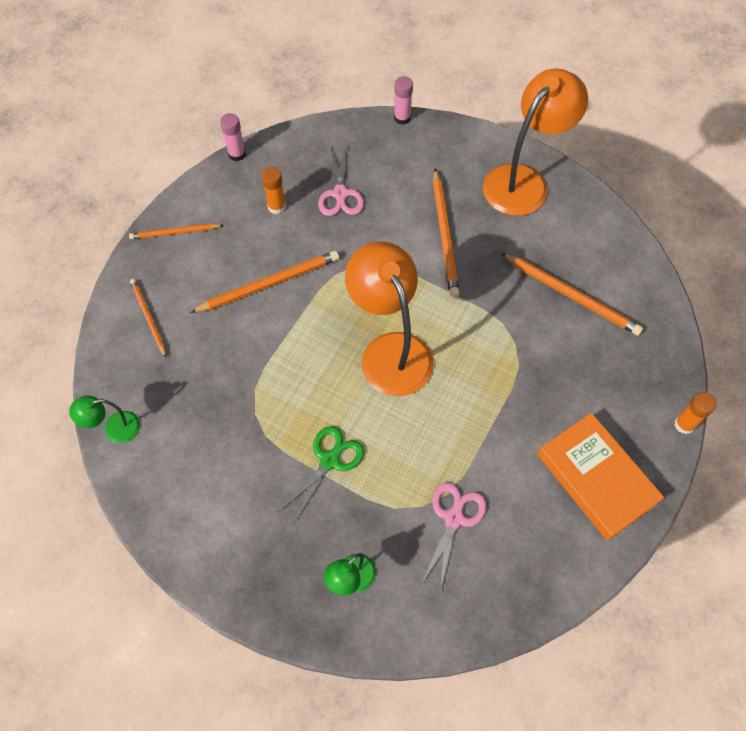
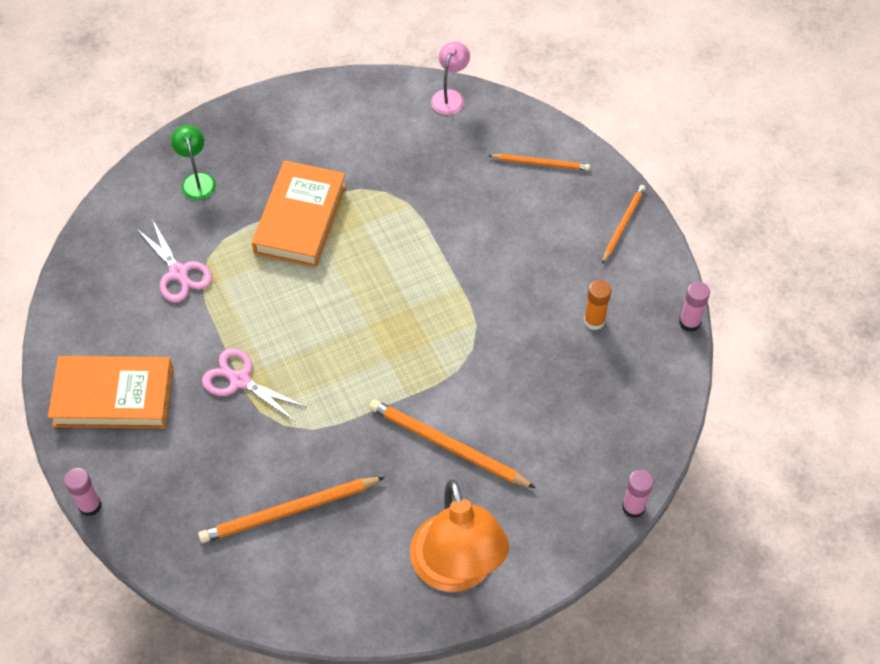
camera: 125 degrees right, 5 degrees down
(114, 429) = (450, 96): green lamp -> pink lamp
(269, 284) = (506, 267): orange pencil -> none
(329, 460) = (300, 218): green scissors -> orange book
(340, 194) = (569, 384): pink scissors -> pink scissors (240, 380)
(390, 350) = (361, 320): orange lamp -> none
(684, 424) = (90, 505): orange glue stick -> pink glue stick

